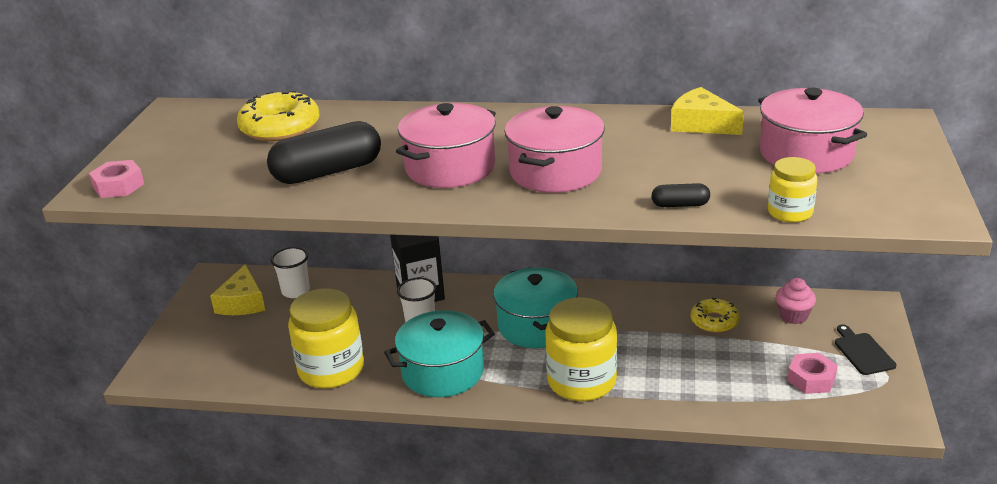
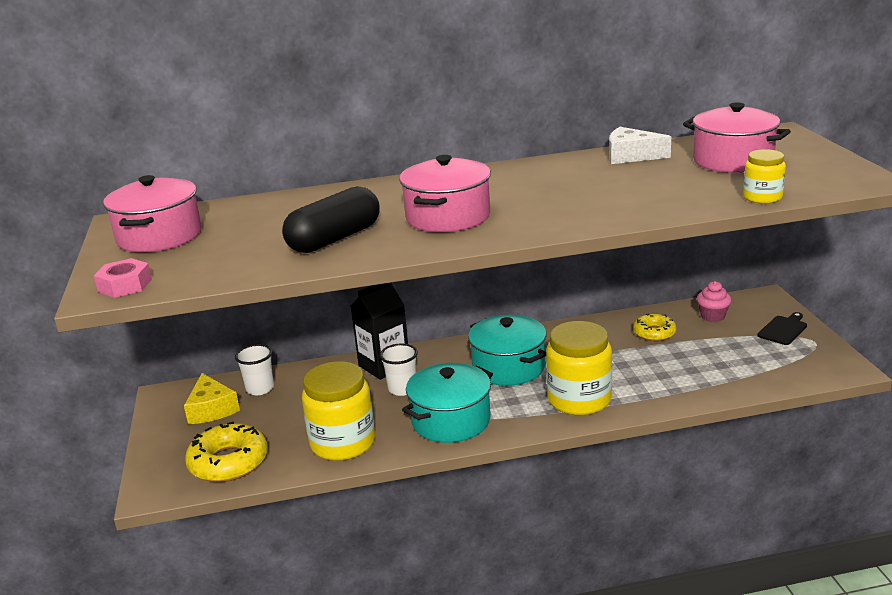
camera: 20 degrees left, 5 degrees down
(280, 127) = (251, 216): yellow donut -> yellow donut (228, 462)
(555, 172) = (544, 204): pink pot -> pink pot (159, 236)
(680, 205) = (672, 207): black capsule -> none
(701, 124) = (631, 156): yellow cheese -> white cheese
(811, 379) = (760, 356): pink nut -> none
(862, 352) = (783, 329): black cutting board -> black cutting board turned 75 degrees clockwise

